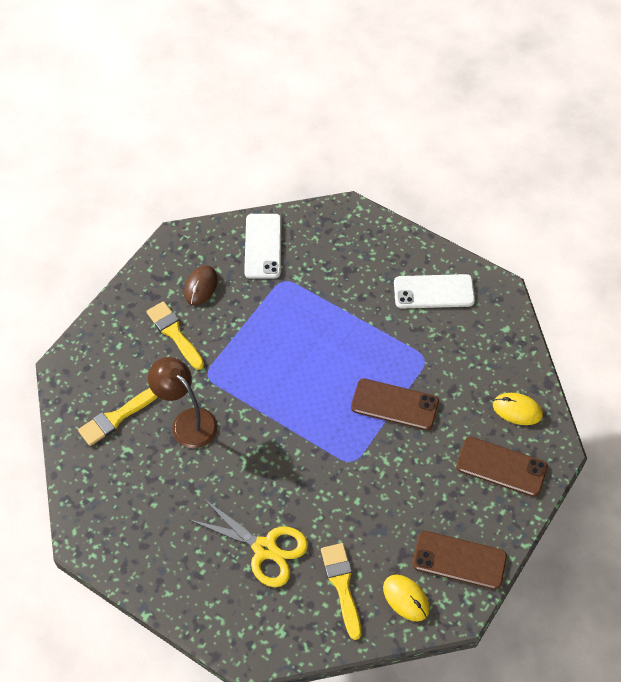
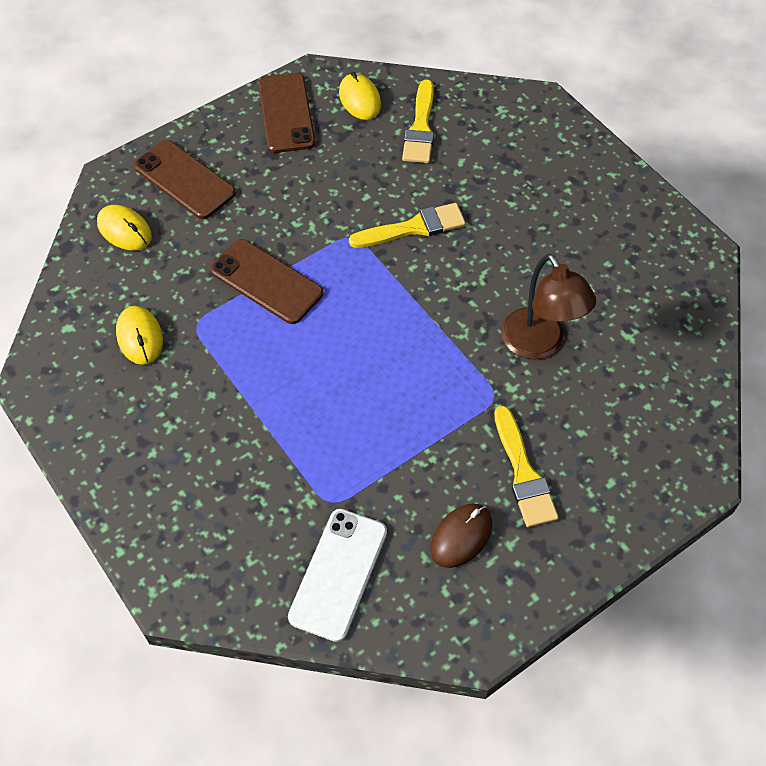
camera: 160 degrees left, 0 degrees up
(116, 417) = (634, 379): yellow brush -> yellow brush (413, 227)
(265, 548) = (490, 182): yellow scissors -> none
(434, 292) = (127, 410): white phone -> none
(455, 338) = (139, 337): none -> yellow mouse
(459, 560) = (286, 113): brown phone -> brown phone turned 45 degrees clockwise

